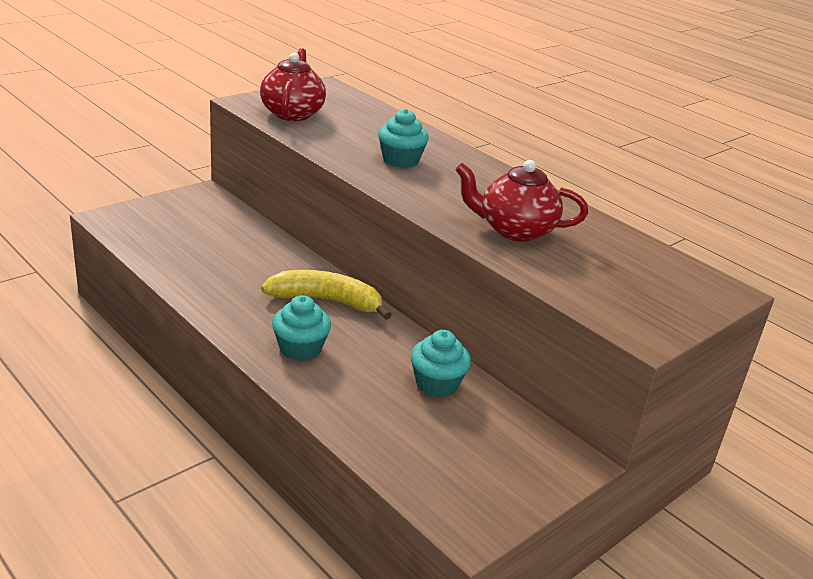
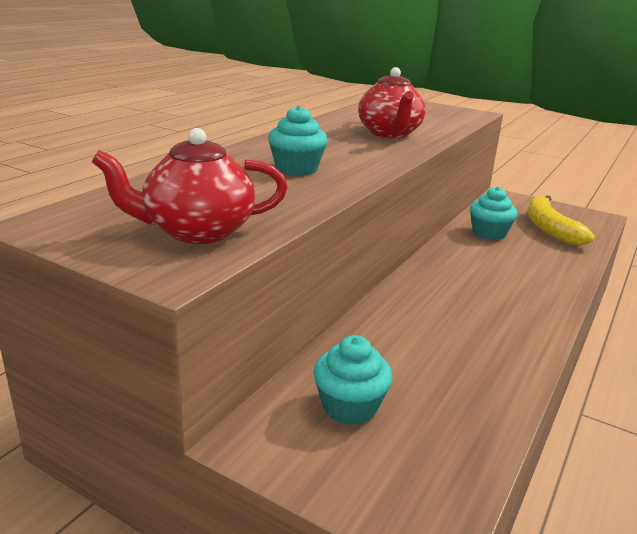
camera: 105 degrees left, 5 degrees down
(300, 349) = (524, 287): turquoise cupcake -> turquoise cupcake (350, 406)
(327, 301) = (437, 287): yellow banana -> yellow banana (549, 228)

